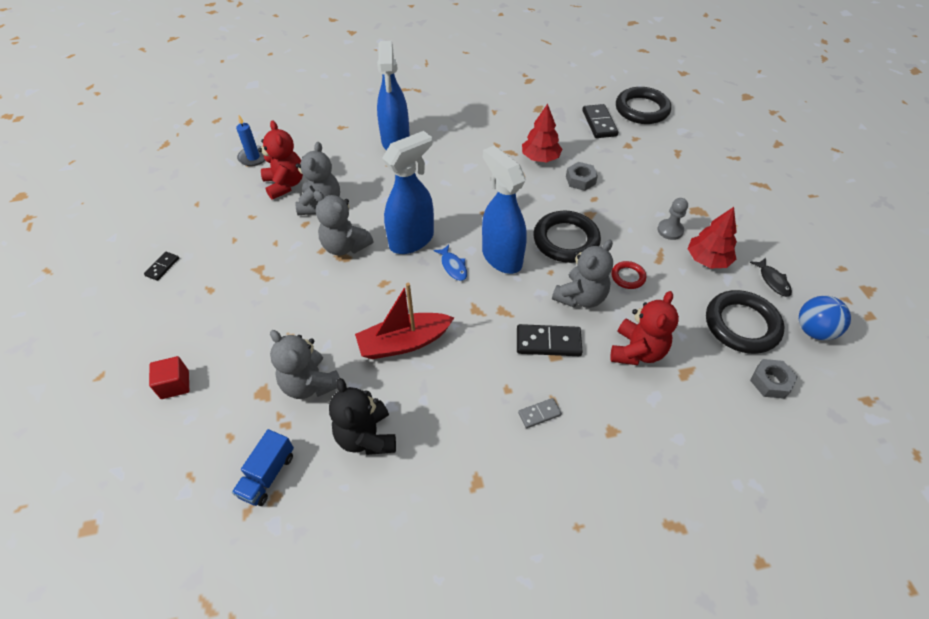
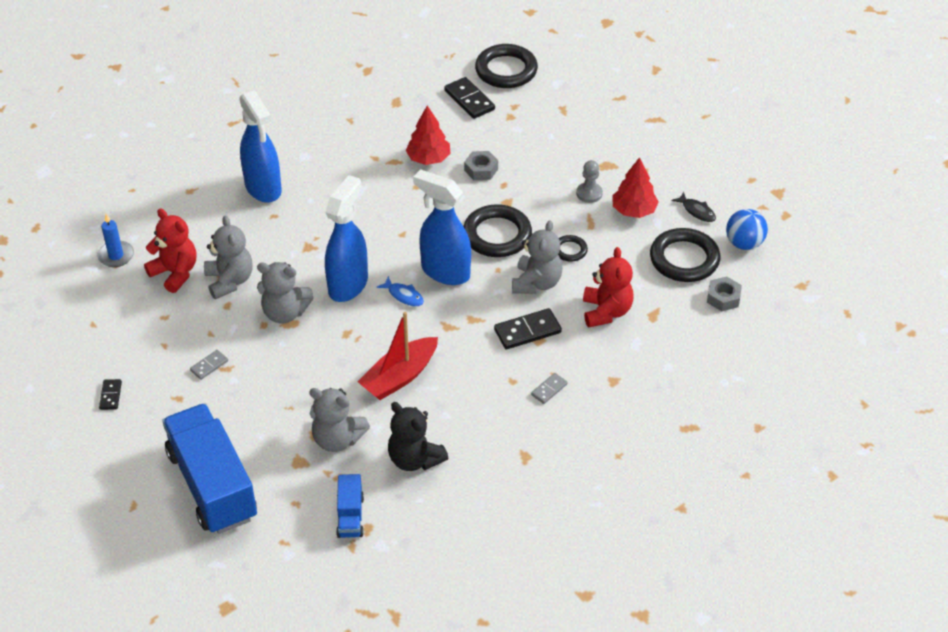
camera: 25 degrees left, 5 degrees down
(175, 384) = (212, 485): red cube -> blue truck
(254, 270) = (209, 366): none -> grey domino
(628, 277) = (570, 250): red ring -> black ring

